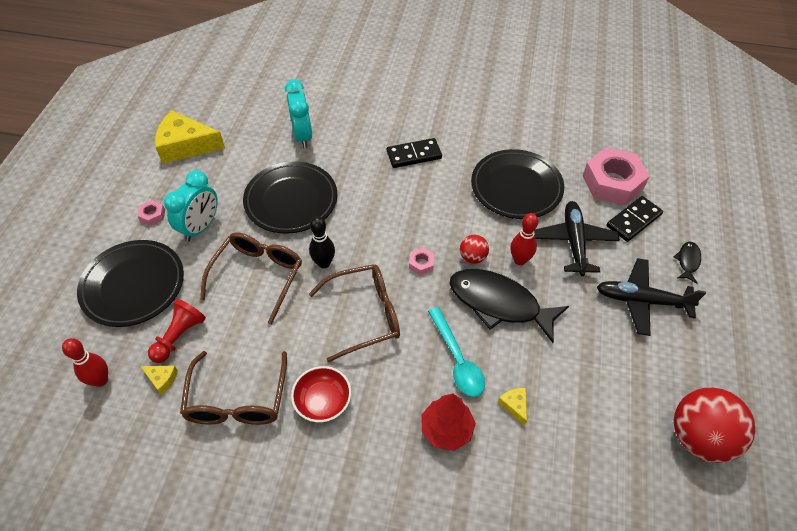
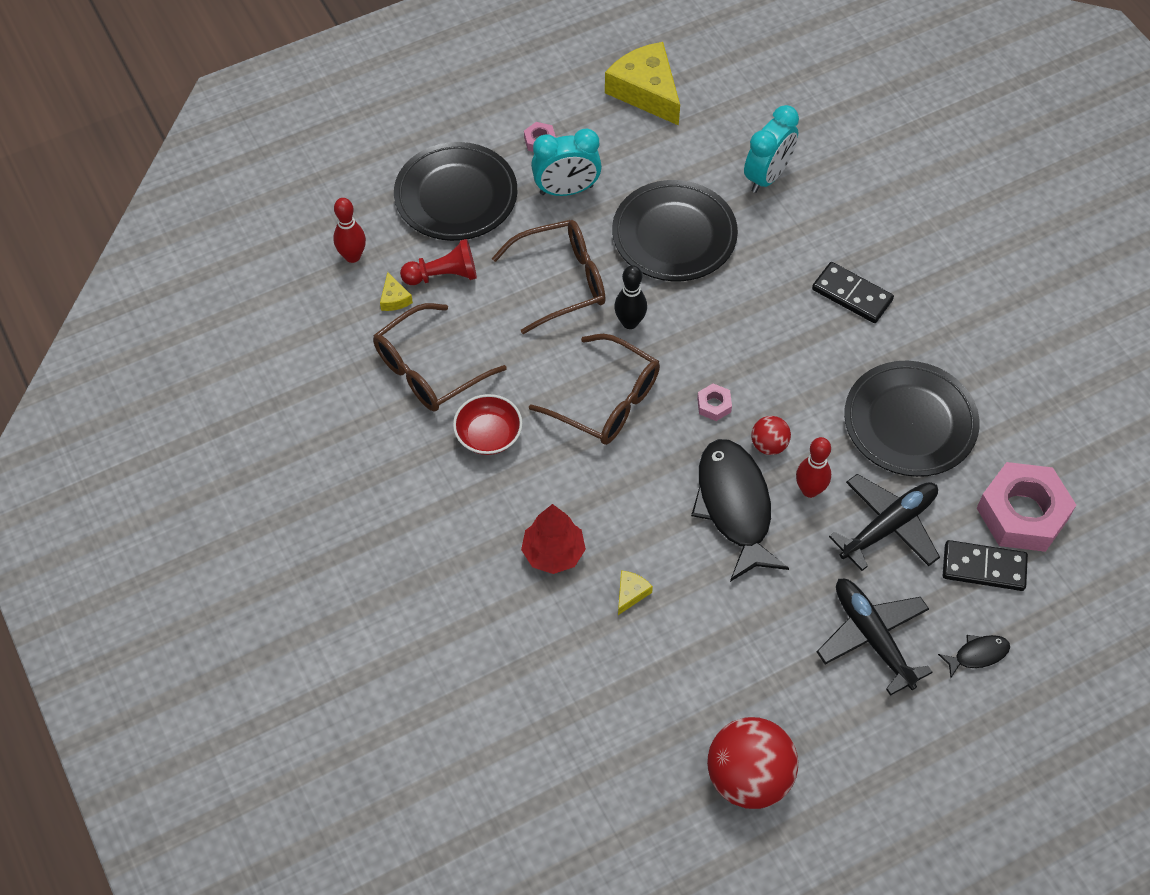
camera: 50 degrees right, 5 degrees up
(457, 359) = (634, 512): turquoise spoon -> none

